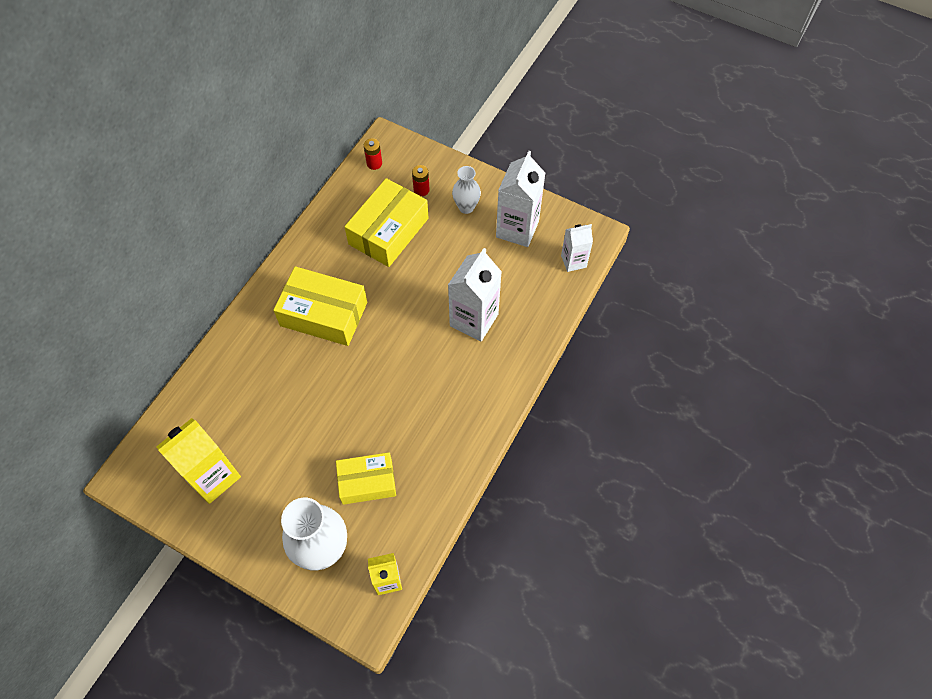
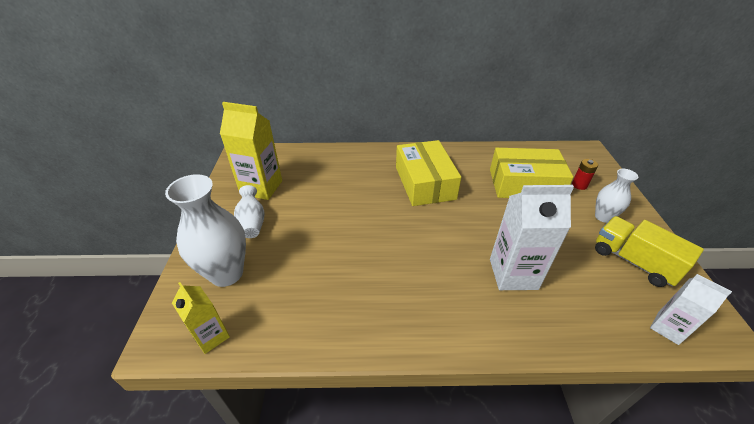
camera: 60 degrees right, 20 degrees down
(266, 505) = (252, 222): none -> white vase
(367, 482) = (303, 273): yellow box -> none
(374, 163) = (564, 154): red battery -> none
(517, 229) = (633, 261): white carton -> yellow truck

